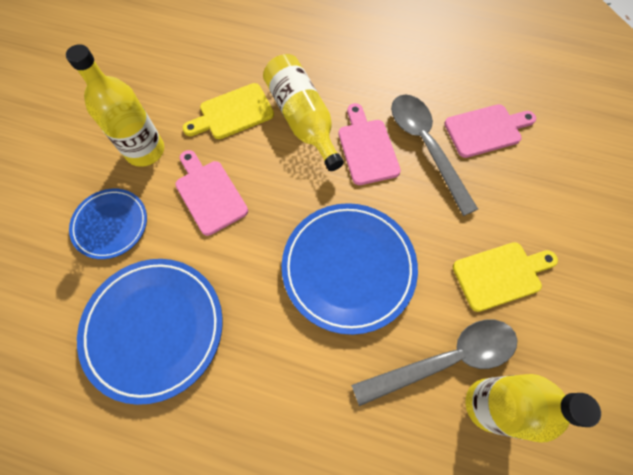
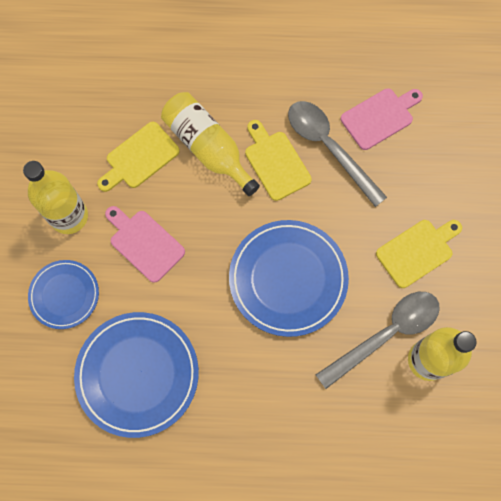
camera: 15 degrees left, 5 degrees up
(367, 148) = (275, 162): pink cutting board -> yellow cutting board

